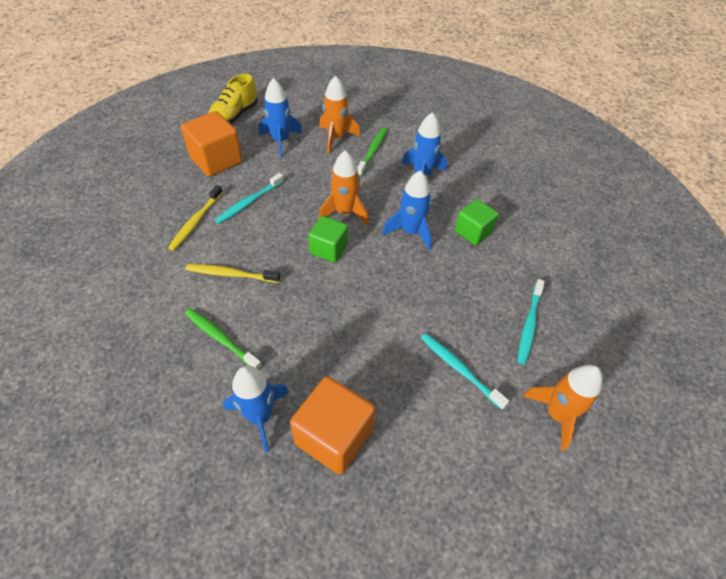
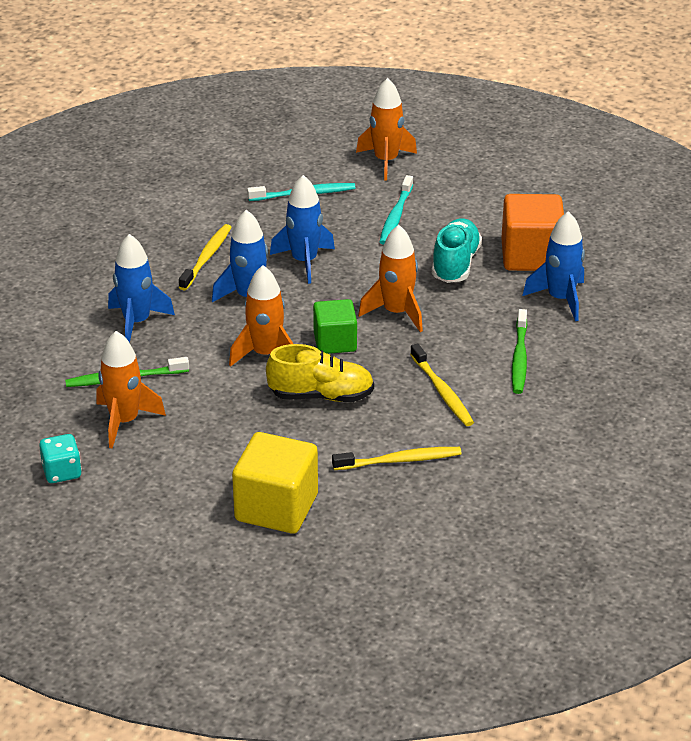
camera: 120 degrees left, 15 degrees down
(216, 160) = (276, 507): orange cube -> yellow cube
(234, 115) = (159, 547): yellow shoe -> yellow shoe (321, 396)
(249, 202) = (325, 435): turquoise toothbrush -> none
(281, 141) = (178, 469): blue rocket -> blue rocket (304, 261)
(317, 107) = (62, 472): none -> turquoise dice
(332, 297) = (396, 313): none -> orange rocket
(363, 370) = (455, 264): none -> turquoise shoe
(473, 232) = (207, 257): green cube -> yellow toothbrush

